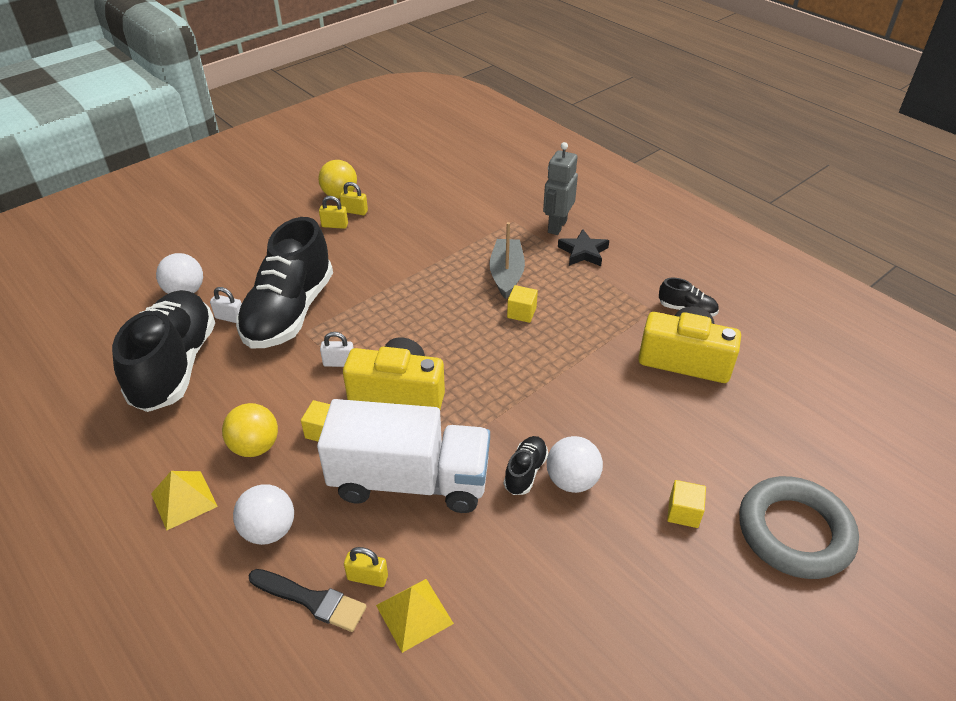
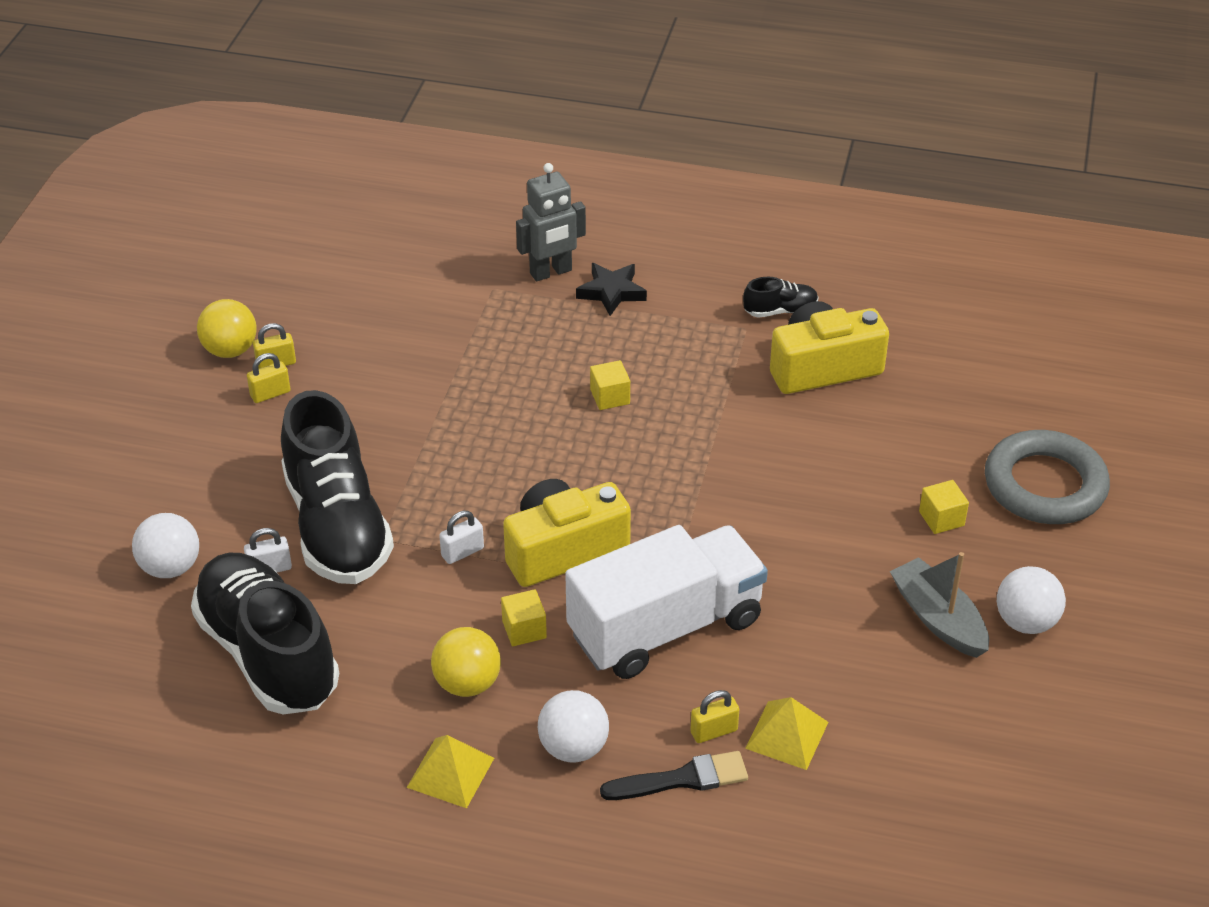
camera: 35 degrees left, 0 degrees up
(506, 274) = (550, 360): grey boat -> grey boat (938, 619)
(525, 472) = (768, 559): black shoe -> none
(557, 226) = (551, 272): grey robot -> grey robot turned 105 degrees counterclockwise
(572, 481) = (819, 543): white ball -> white ball (1025, 622)

